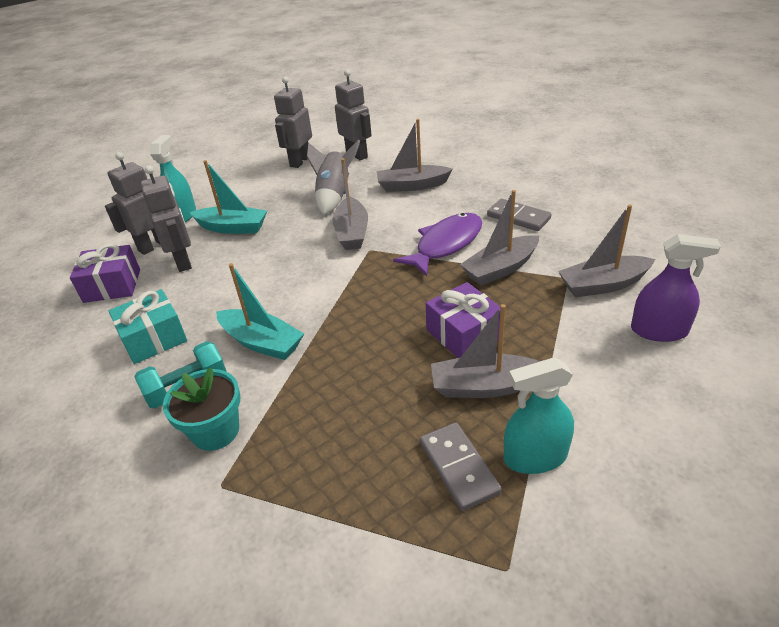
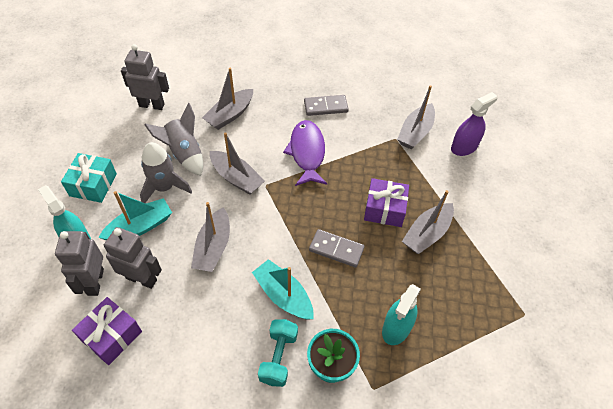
camera: 50 degrees left, 15 degrees up
(154, 338) = (208, 346): turquoise gift -> turquoise gift (93, 185)
(262, 342) = (283, 295): turquoise boat -> turquoise boat turned 120 degrees counterclockwise
(287, 211) = (164, 187): none -> grey rocket
(299, 161) = (111, 135): grey robot -> none
(459, 467) = (461, 285): grey domino -> grey domino (336, 249)
(500, 269) = (356, 152): grey boat -> grey boat (213, 247)
(535, 457) = (483, 255): turquoise spray bottle -> turquoise spray bottle (396, 328)

